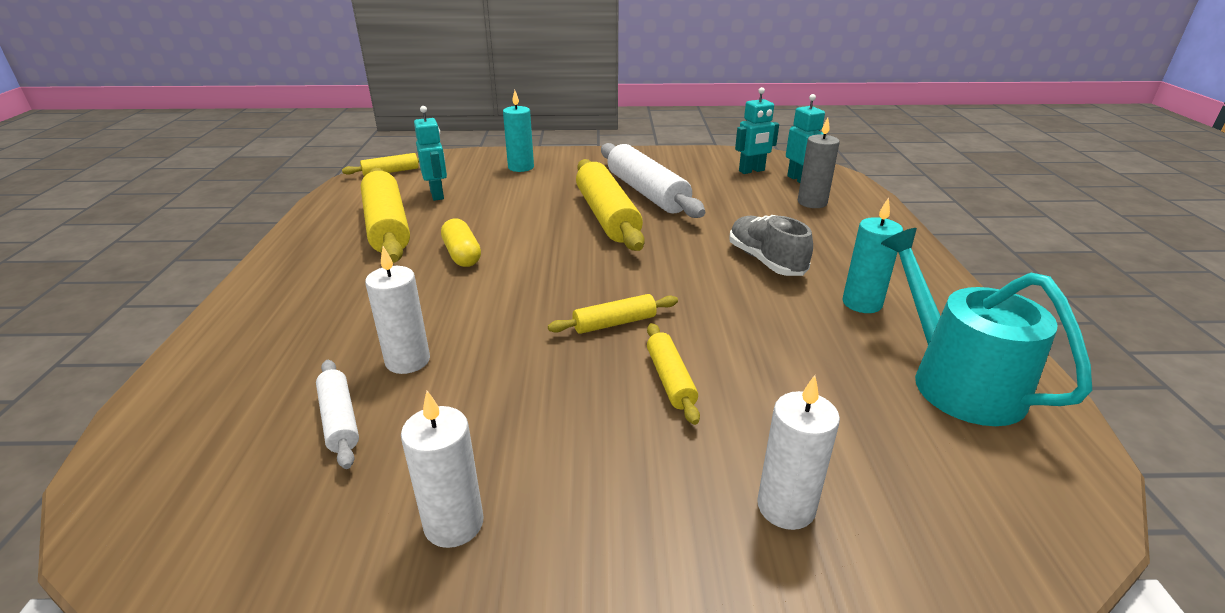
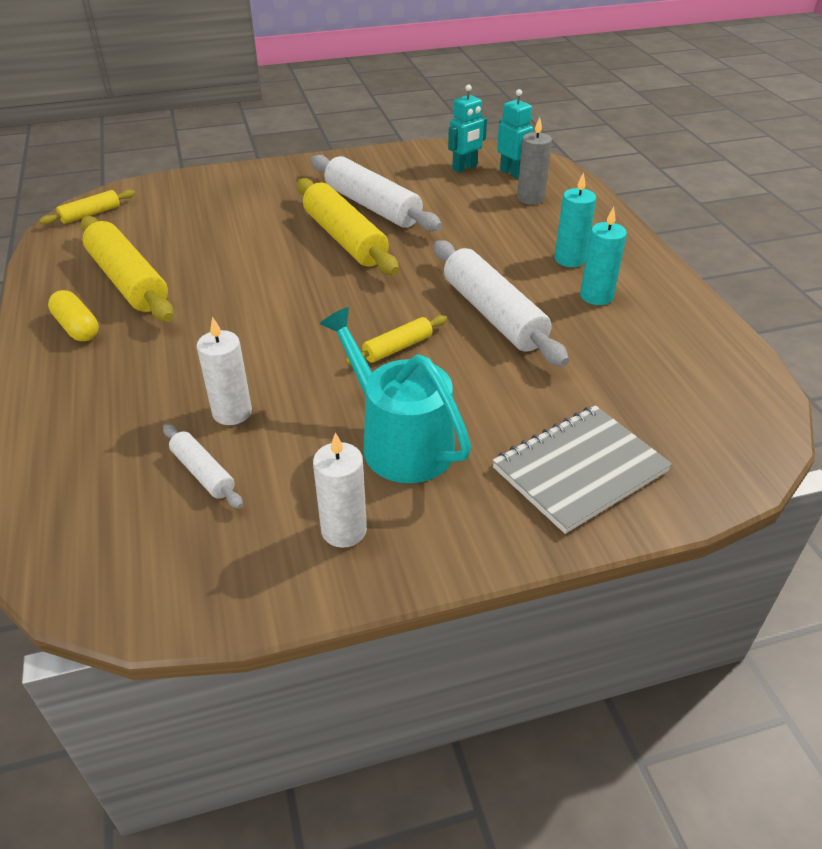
camera: 15 degrees left, 10 degrees up
(437, 195) = (159, 236): turquoise robot -> none
(462, 255) = (223, 301): yellow capsule -> yellow capsule (77, 327)
(521, 167) = (230, 191): turquoise candle -> turquoise candle (569, 259)
(670, 379) = (463, 389): yellow rolling pin -> none
(735, 305) = (493, 314): none -> white rolling pin
(765, 261) = (506, 267): grey shoe -> none
(786, 507) = (579, 470): white candle -> grey notebook
(957, 381) = (680, 353): turquoise watering can -> turquoise watering can (400, 442)

